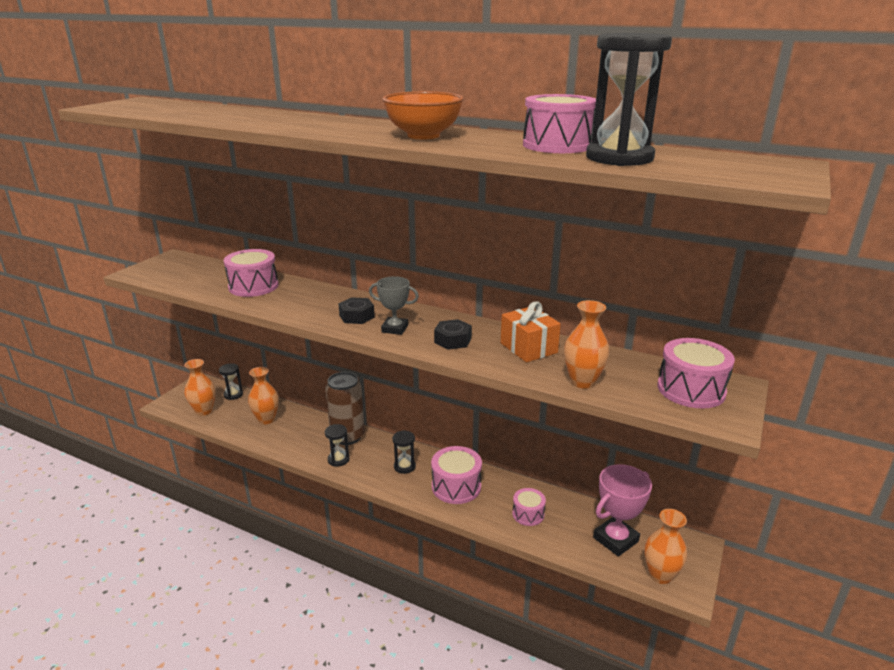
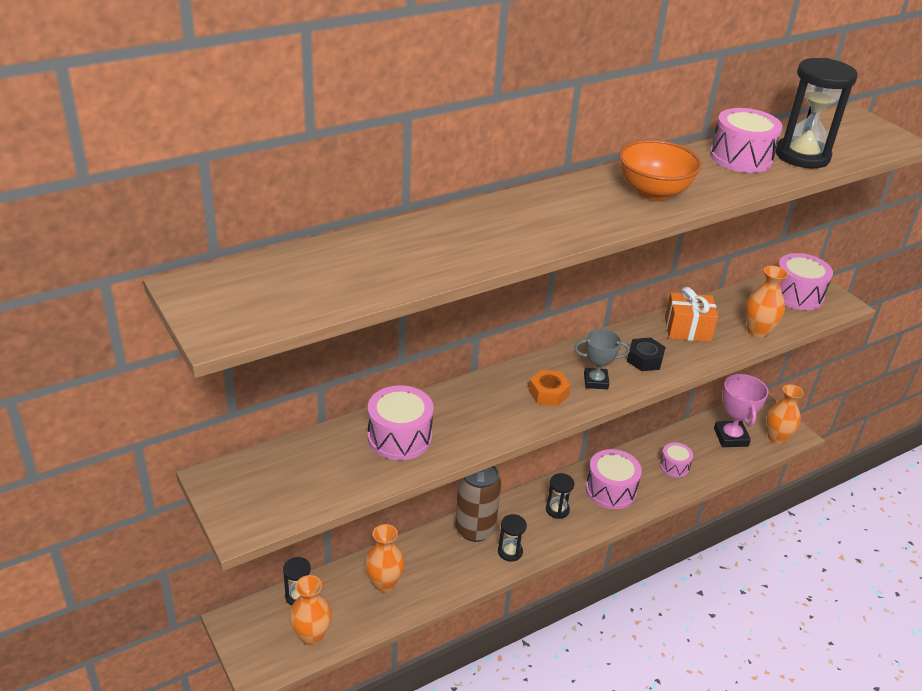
camera: 60 degrees left, 10 degrees up
(357, 316) = (548, 393): black nut -> orange nut
(395, 329) = (596, 381): grey trophy -> grey trophy turned 45 degrees clockwise

